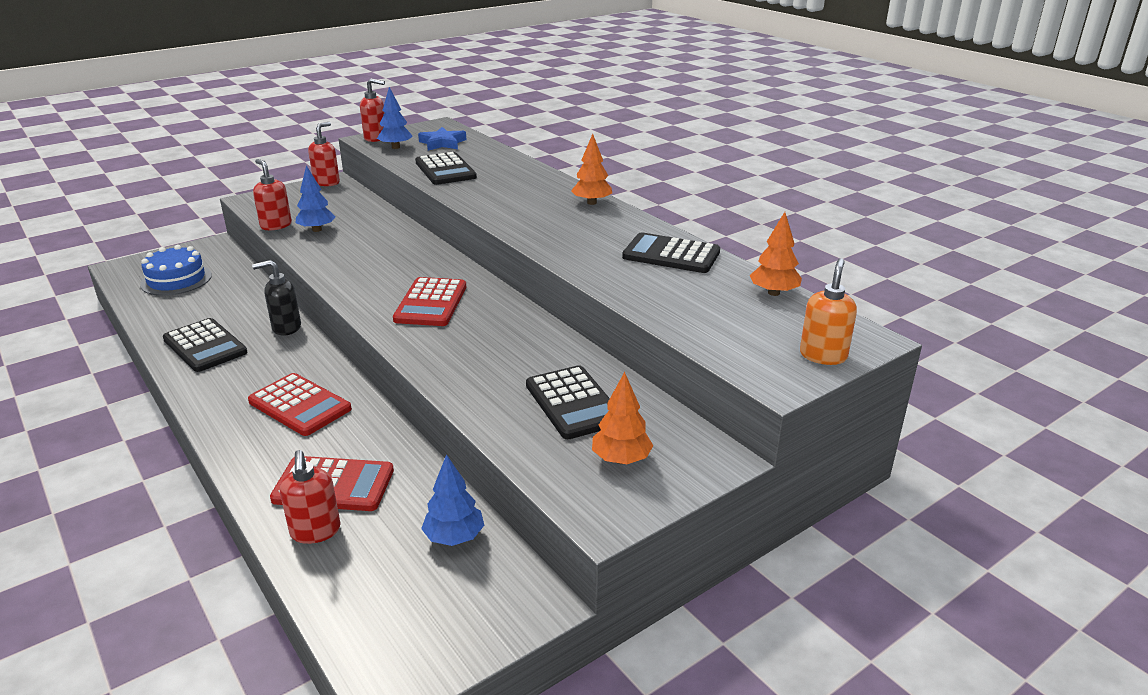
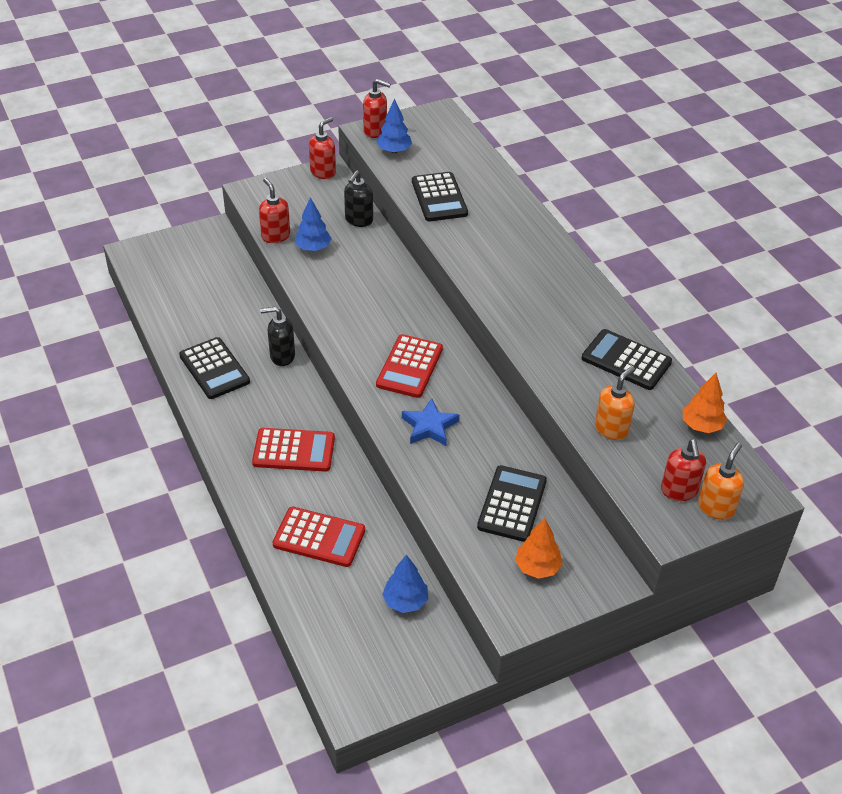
camera: 10 degrees right, 15 degrees up
(176, 280) = (184, 277): blue cake -> none
(300, 405) = (294, 450): red calculator -> red calculator turned 45 degrees counterclockwise
(315, 531) = (305, 578): red soap dispenser -> red soap dispenser (679, 491)
(365, 208) = (358, 220): none -> black soap dispenser
(442, 143) = (441, 149): blue star -> blue star (429, 426)
(573, 403) = (512, 504): black calculator -> black calculator turned 150 degrees counterclockwise
(591, 202) = (571, 271): orange tree -> none
(675, 306) = (611, 429): none -> orange soap dispenser

